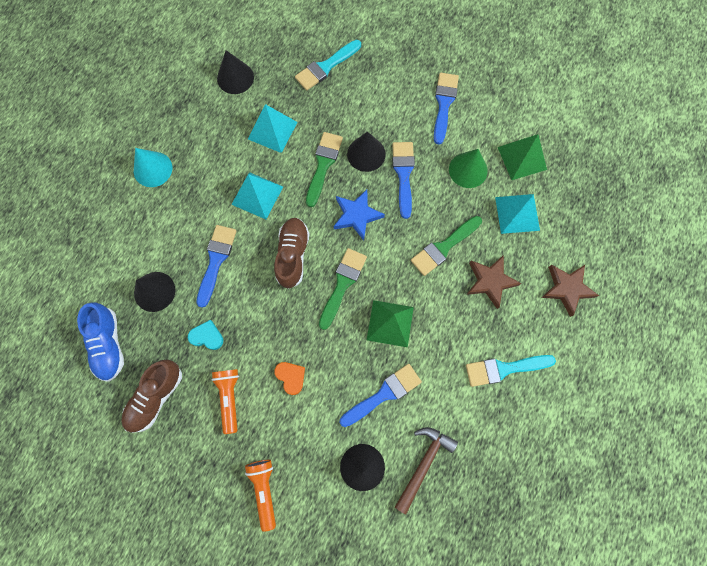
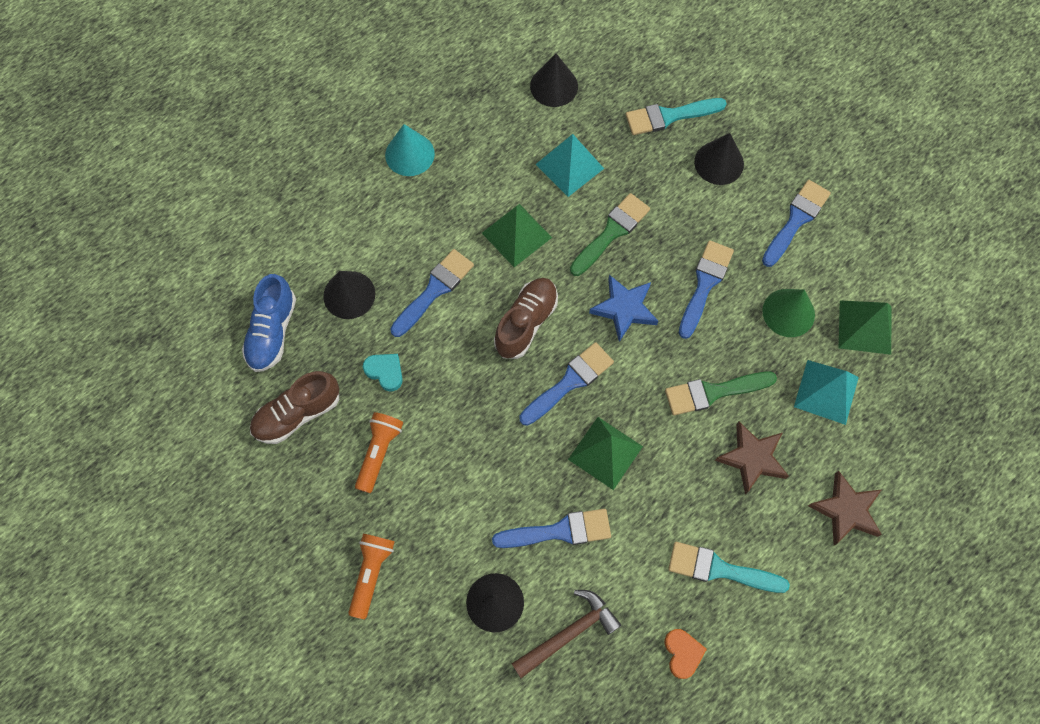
camera: 25 degrees right, 5 degrees down
(257, 195) = (516, 235): turquoise pyramid -> green pyramid
(291, 377) = (459, 461): orange heart -> orange heart (682, 653)
(342, 284) = (569, 382): green brush -> blue brush
(366, 154) = (670, 240): black cone -> black cone (719, 163)

